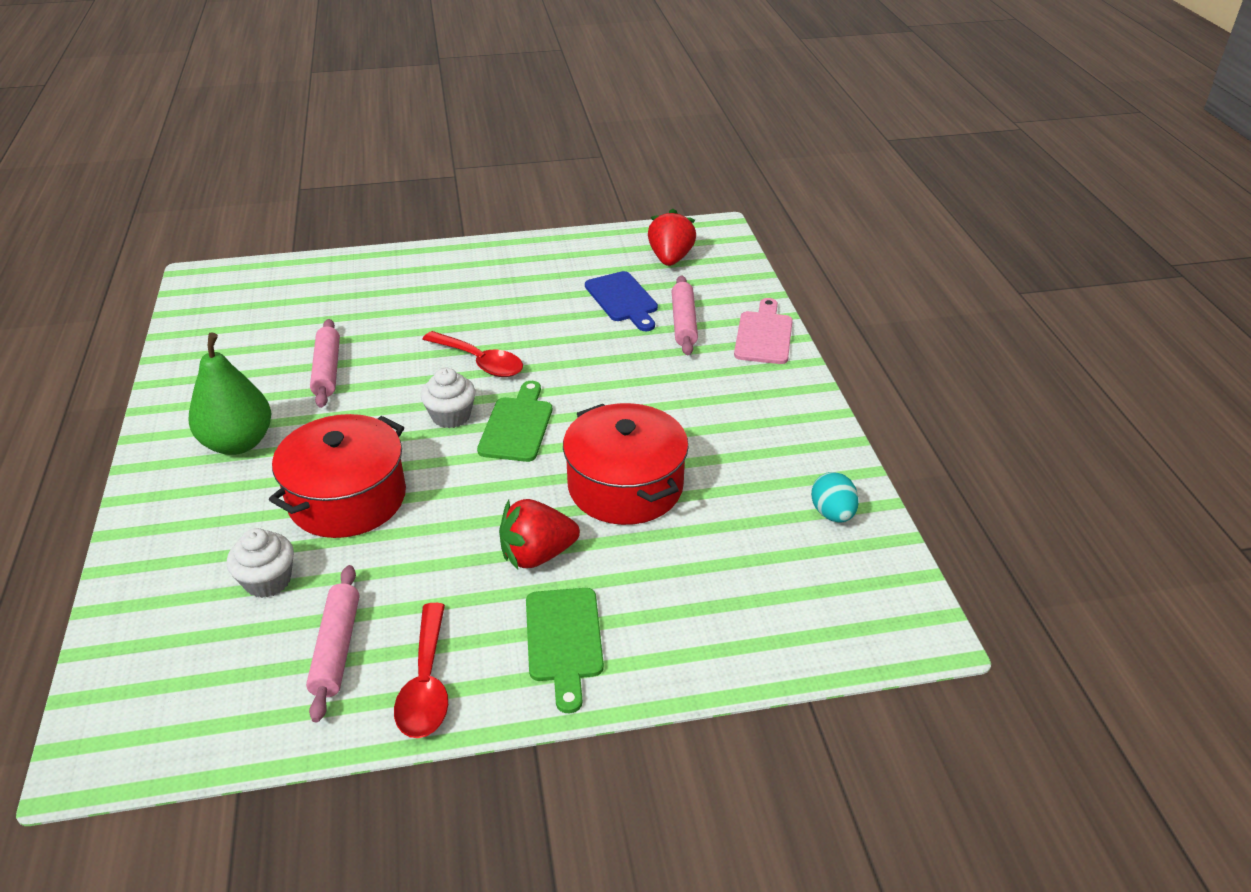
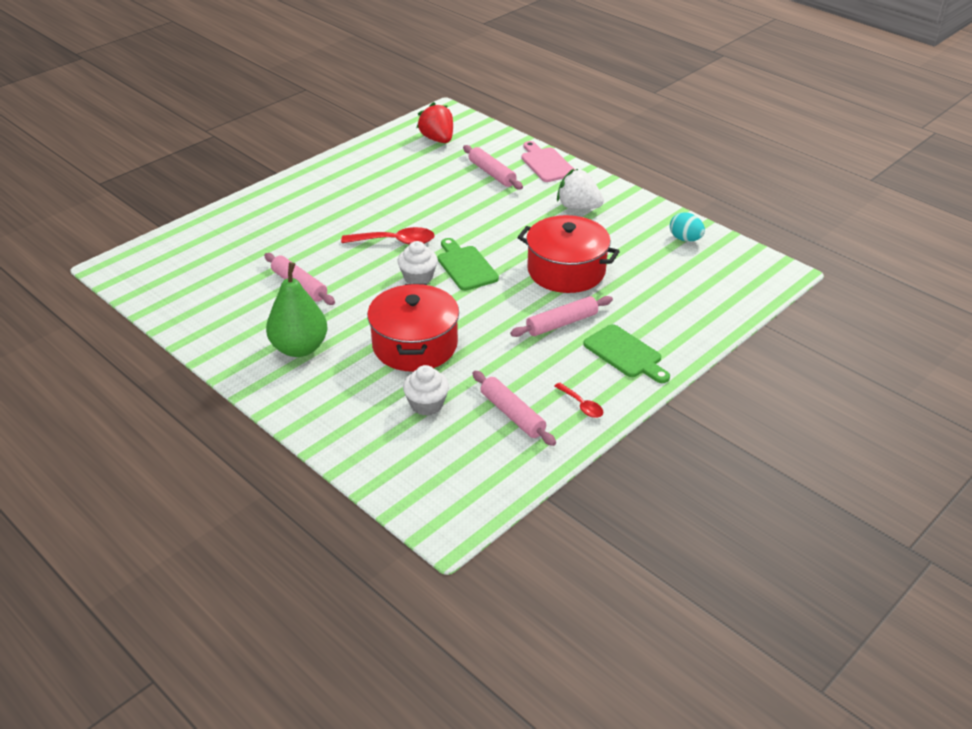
camera: 35 degrees left, 0 degrees up
(426, 683) = (581, 405): red spoon -> red spoon, size x0.58
(537, 555) = (561, 323): red strawberry -> pink rolling pin
(623, 300) = (438, 174): blue cutting board -> none
(739, 407) = (578, 207): none -> white strawberry

